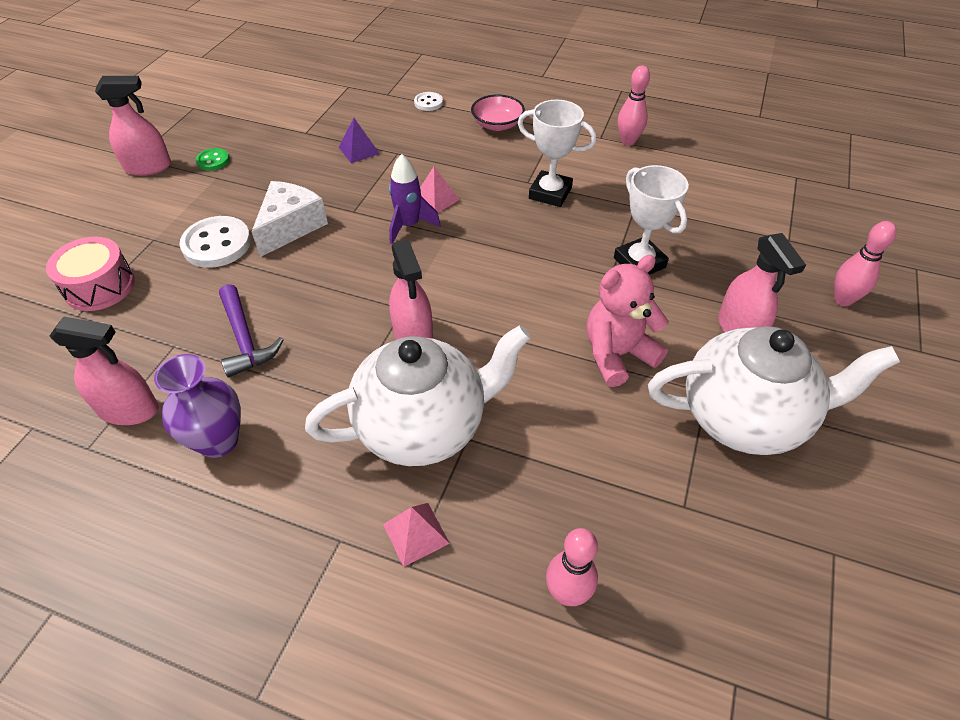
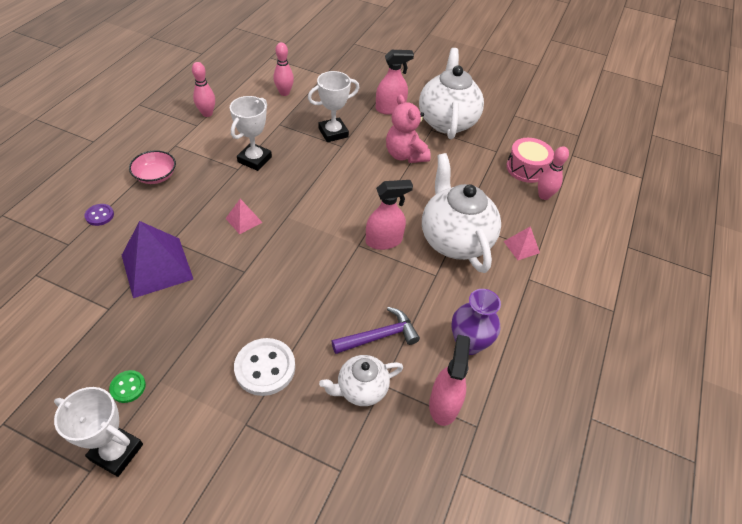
camera: 90 degrees left, 0 degrees up
(100, 286) = (305, 459): pink drum -> pink drum (526, 168)
(148, 167) = (116, 452): pink spray bottle -> white trophy
(171, 326) = (361, 389): none -> white teapot
(290, 227) = (254, 314): white cheese -> none
(359, 150) = (157, 267): purple pyramid -> purple pyramid, size x2.02
(409, 225) = (271, 237): purple rocket -> none
(428, 103) = (99, 215): white button -> purple button
(843, 300) = (373, 71): pink bowling pin -> pink bowling pin (284, 93)

